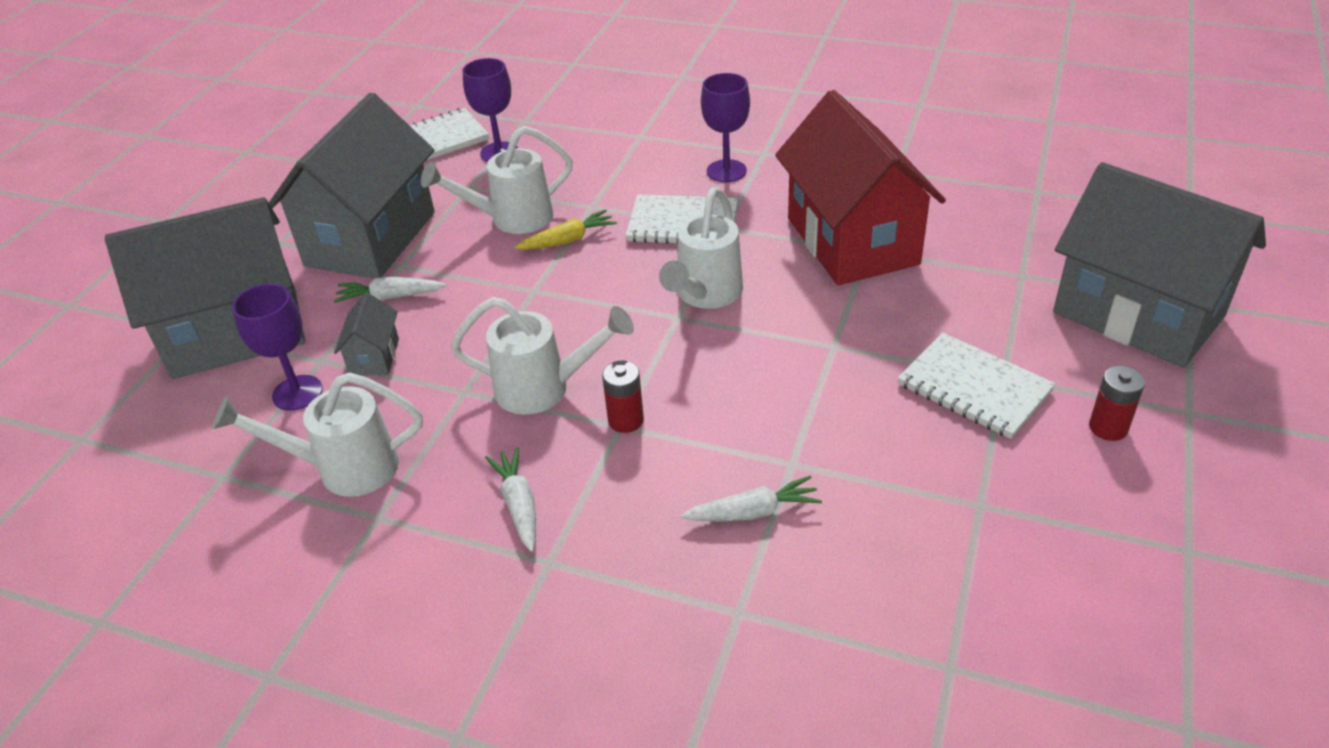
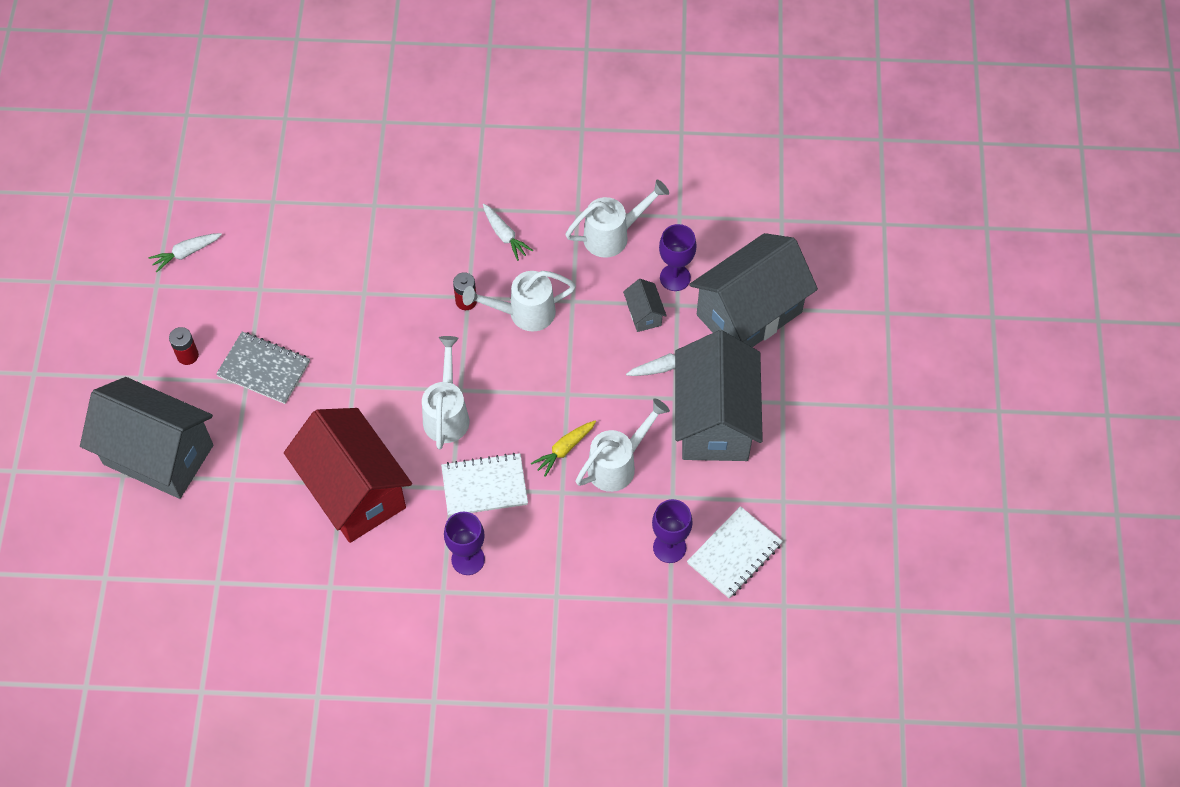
camera: 160 degrees right, 20 degrees up
(753, 512) = (378, 259): white carrot -> white carrot (186, 253)
(974, 388) = (264, 369): white notebook -> grey notebook

